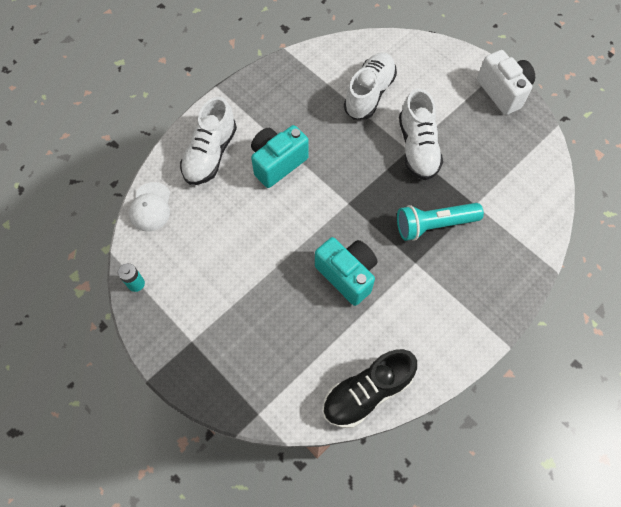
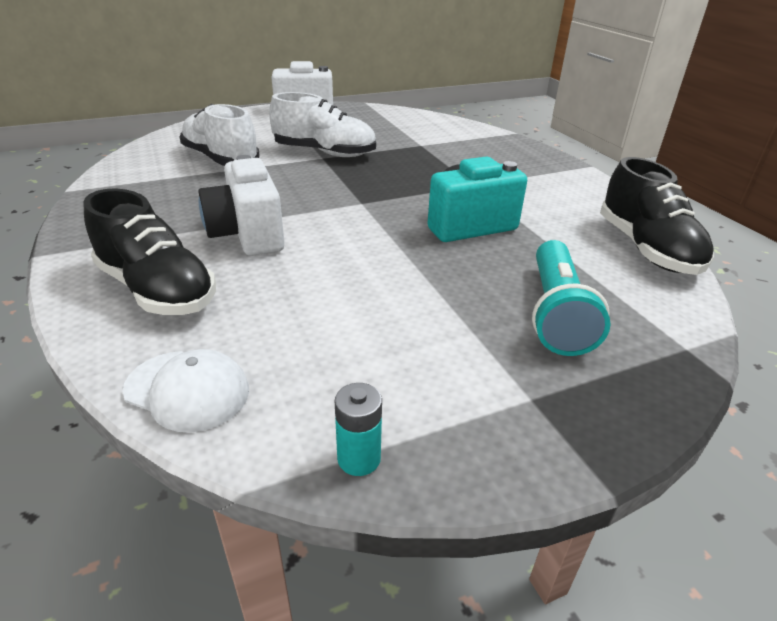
camera: 70 degrees left, 30 degrees down
(210, 154) = (157, 289): white shoe -> black shoe
(277, 163) = (247, 235): turquoise camera -> white camera
(434, 225) = (431, 166): turquoise flashlight -> turquoise flashlight (556, 313)

